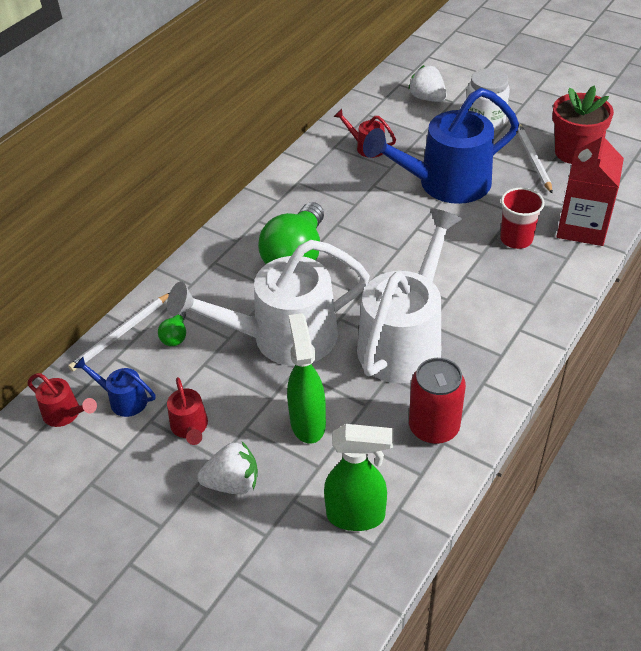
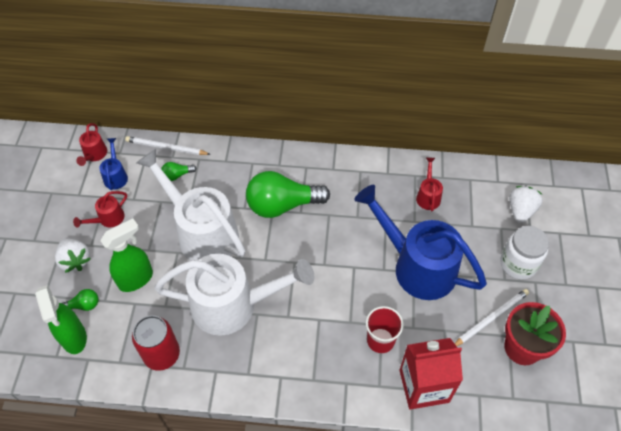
camera: 60 degrees right, 10 degrees up
(312, 491) = (84, 305): none -> green light bulb

